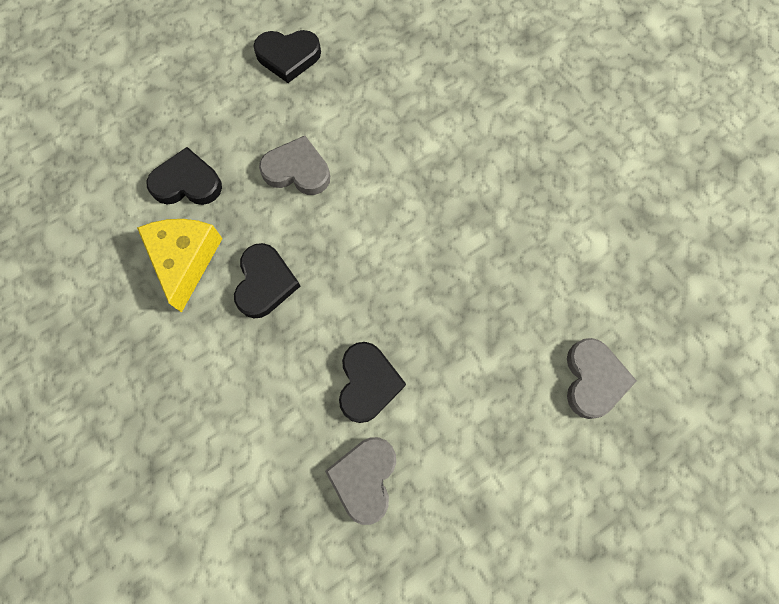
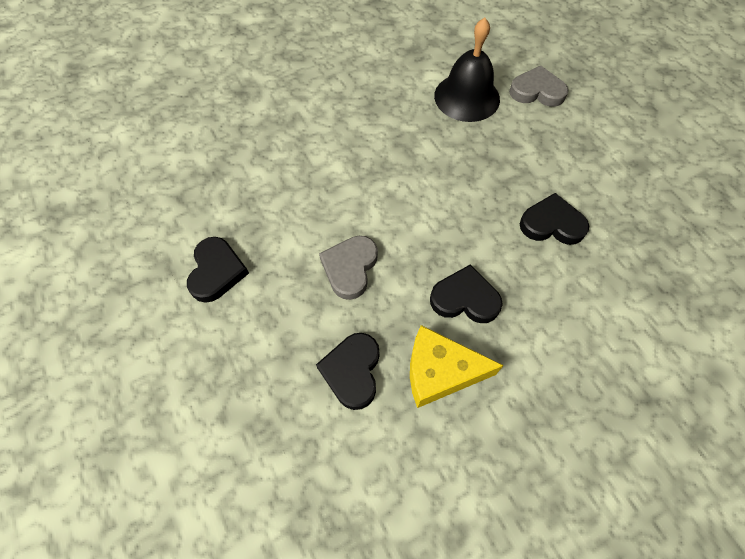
camera: 85 degrees left, 10 degrees down
(365, 478) = (627, 231): grey heart -> none
(563, 285) = (467, 97): none -> black bell

